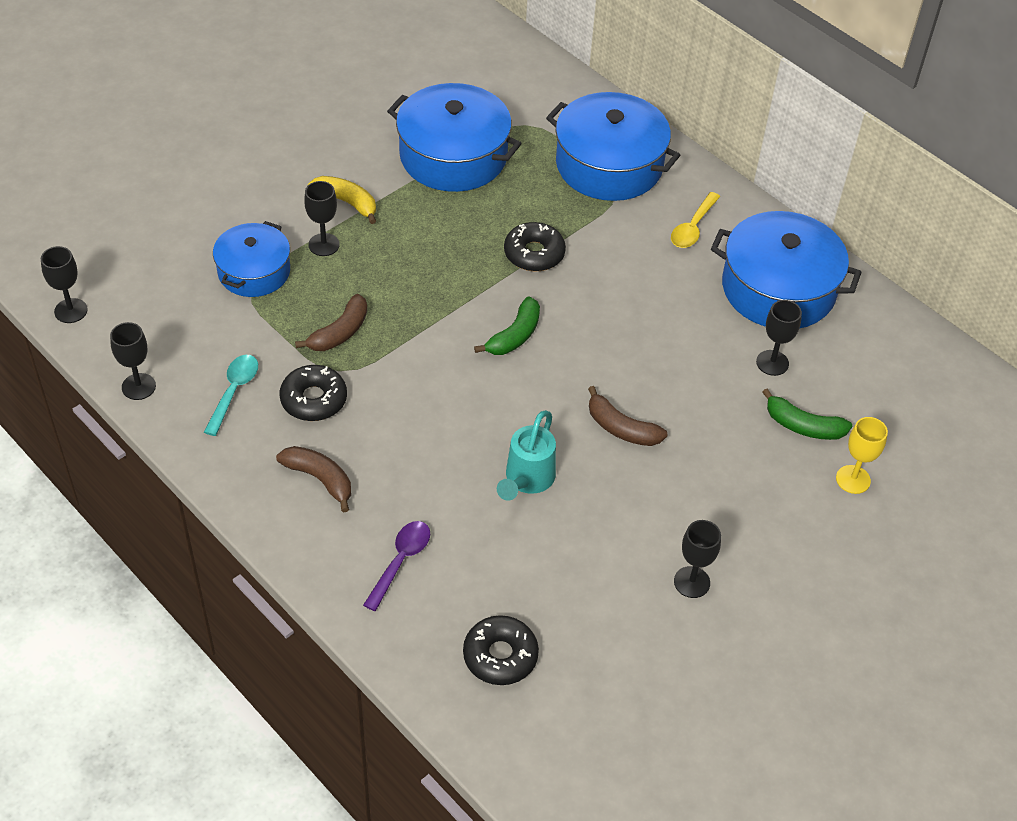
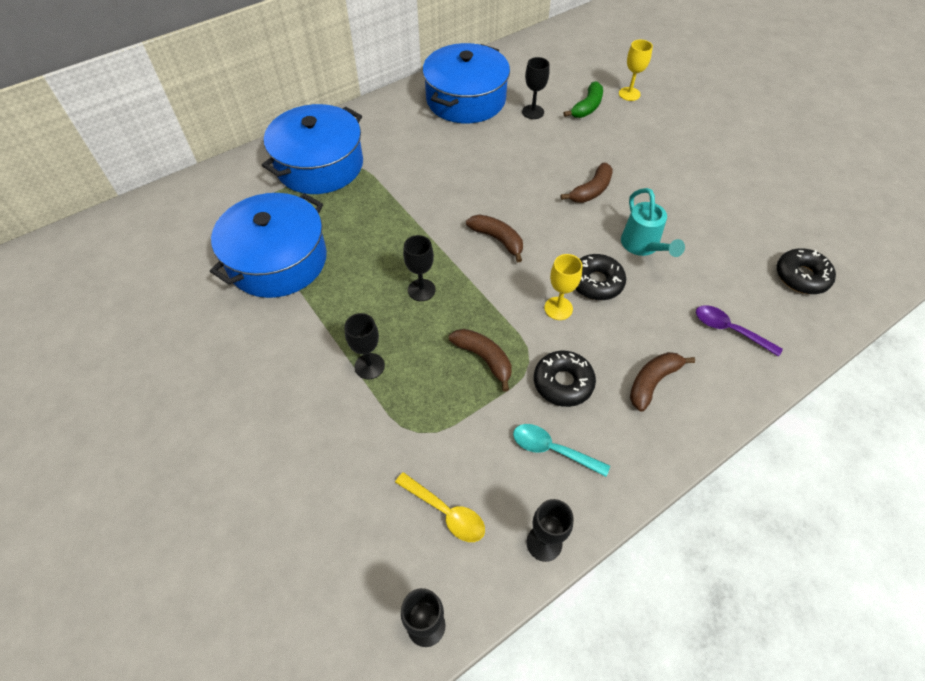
camera: 80 degrees left, 5 degrees up
(254, 271) = (395, 428): blue pot -> none
(347, 202) = (316, 344): yellow banana -> none
(415, 395) = (558, 308): none -> yellow goblet
(514, 335) = (497, 239): green banana -> brown banana
(526, 480) = (643, 247): turquoise watering can -> turquoise watering can turned 45 degrees clockwise
(534, 254) = (409, 219): black donut -> black donut (596, 282)
(692, 582) = (719, 173): black goblet -> black goblet (421, 290)
(693, 227) = (399, 130): yellow spoon -> yellow spoon (446, 512)

